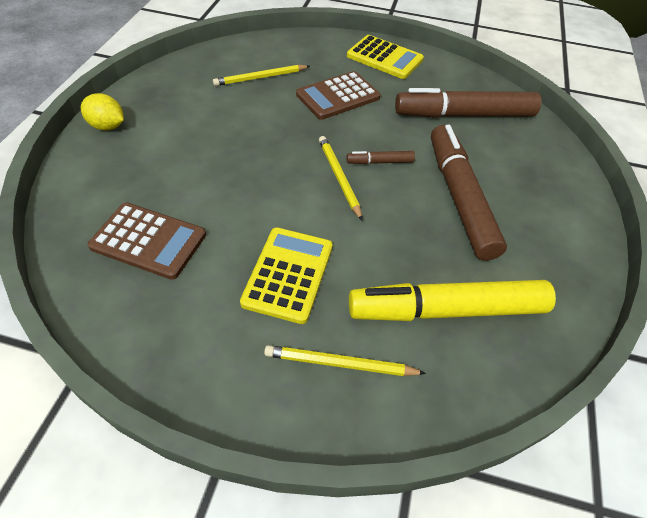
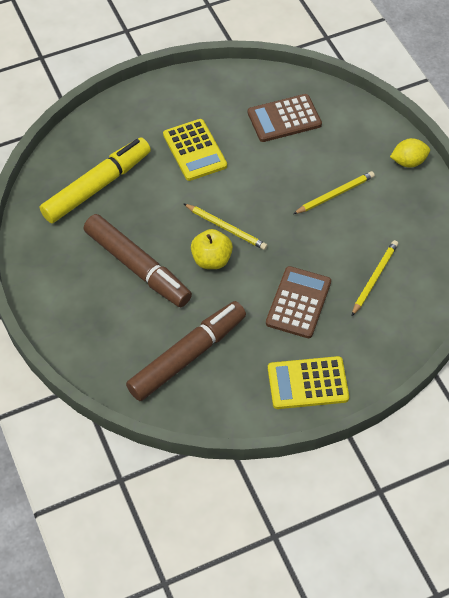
camera: 145 degrees right, 5 degrees up
(340, 364) = (130, 128): yellow pencil -> yellow pencil (335, 194)
(380, 162) = (211, 260): brown marker -> yellow apple

